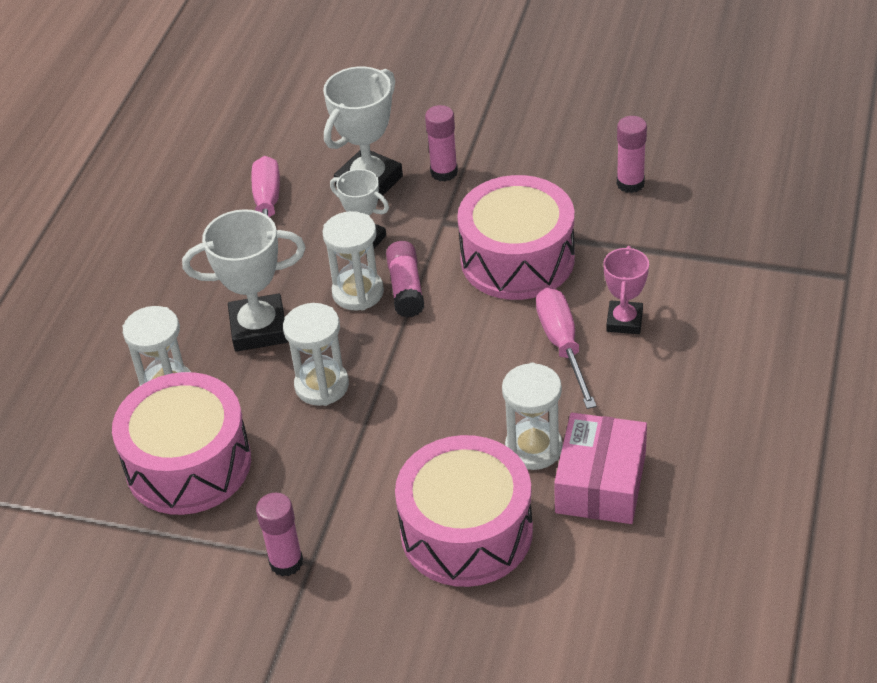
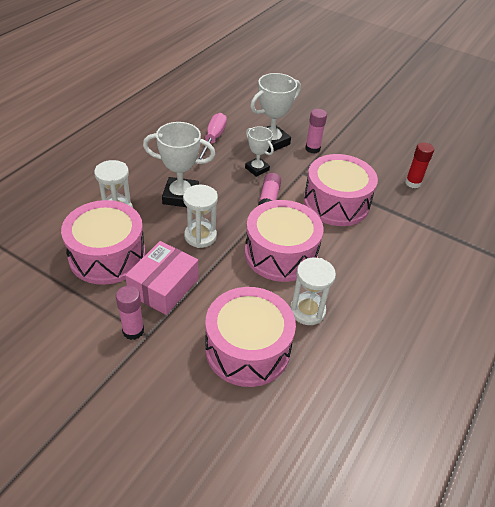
camera: 10 degrees right, 0 degrees up
(358, 292) = (242, 194): white hourglass -> none
(460, 372) = (280, 253): none -> pink drum
(562, 345) = (345, 257): pink screwdriver -> none
(600, 483) = (341, 346): pink box -> pink box (163, 286)
(624, 321) = (386, 254): pink trophy -> none
(630, 183) = (413, 183): pink glue stick -> red glue stick

